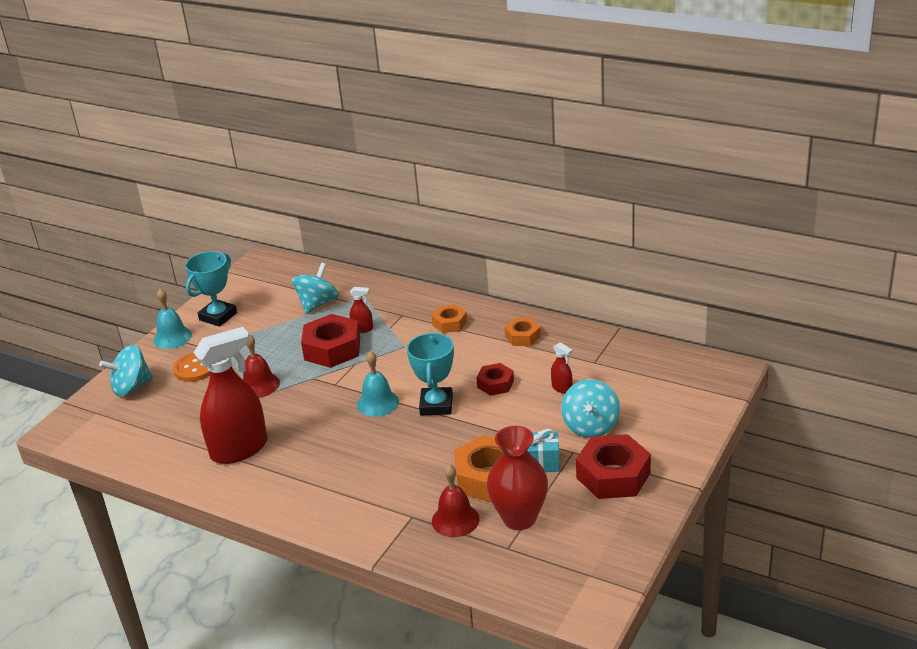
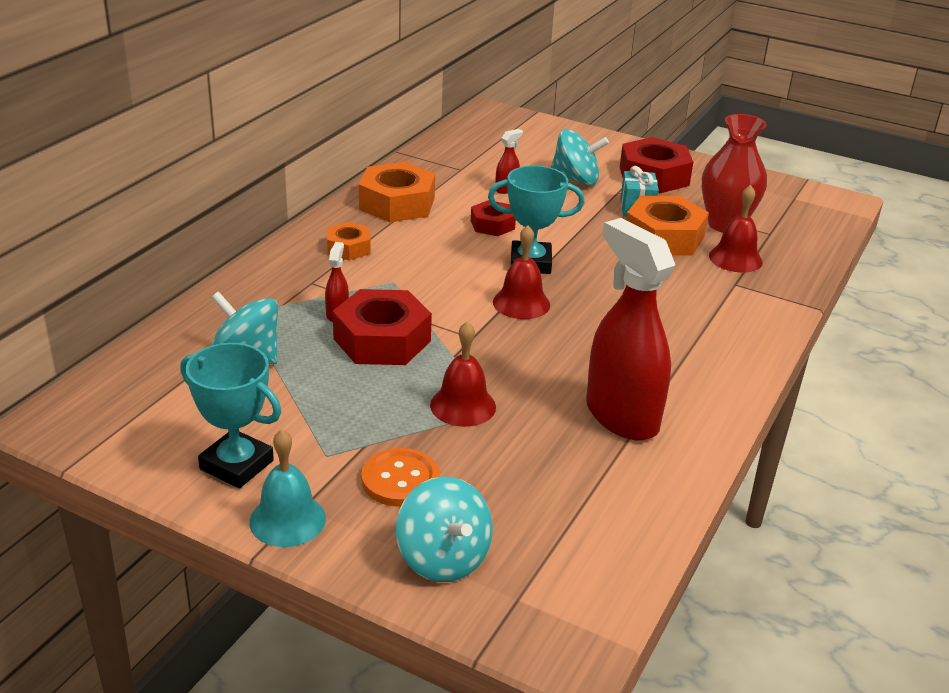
camera: 95 degrees left, 0 degrees up
(378, 403) = (521, 303): turquoise bell -> red bell
(522, 336) = (397, 203): orange nut -> orange nut, size x1.76

